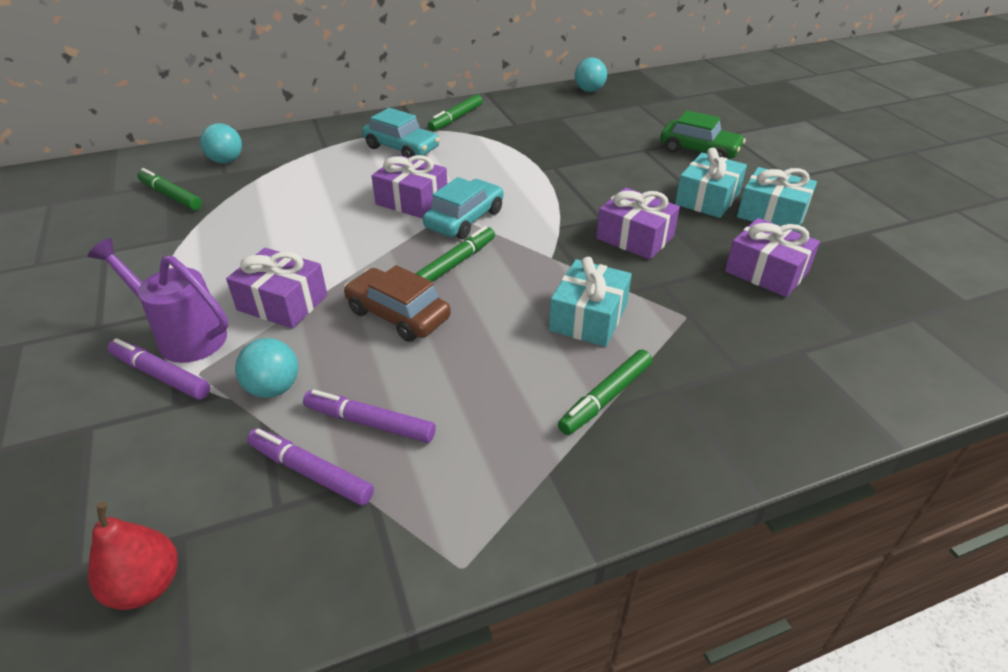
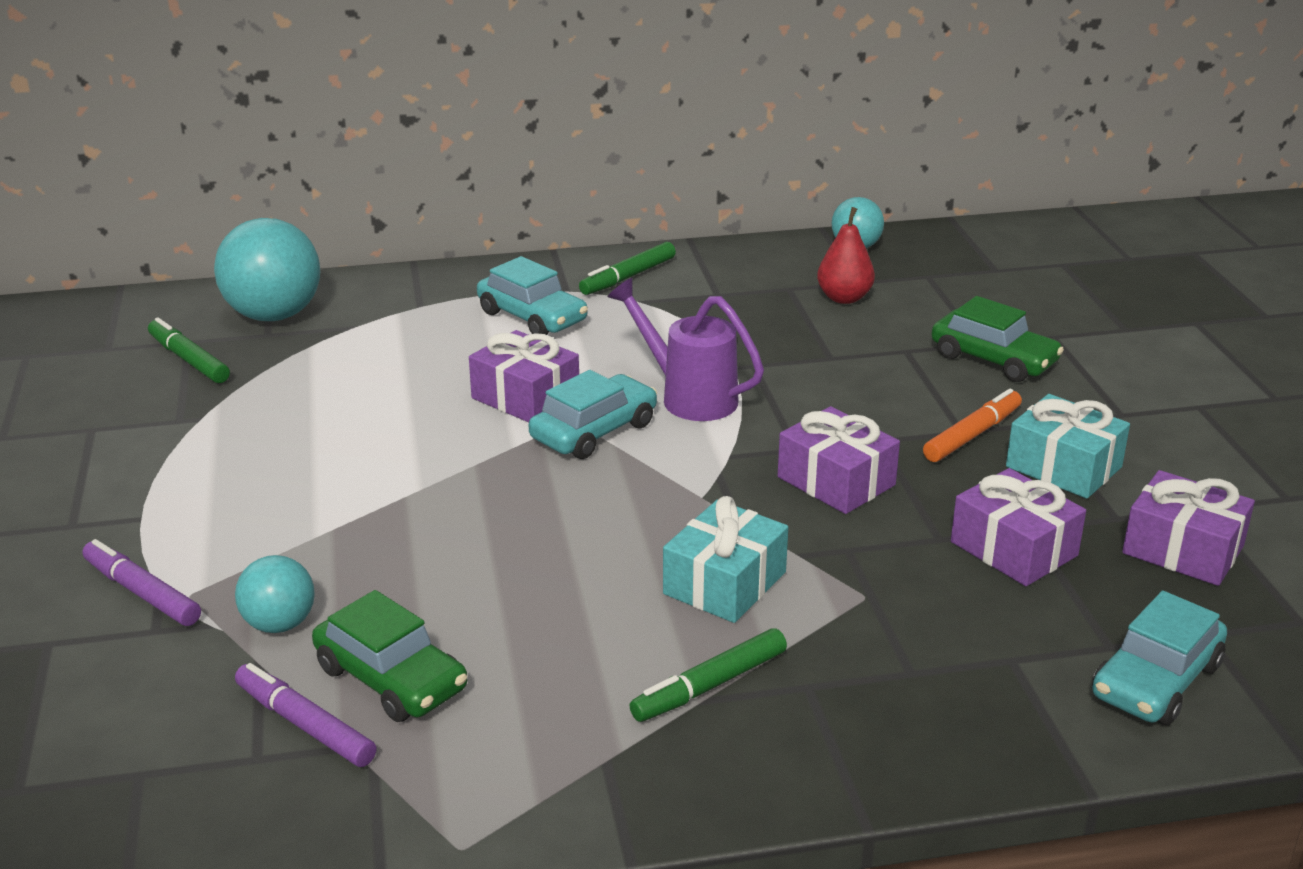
camera: 10 degrees right, 10 degrees down
(146, 585) = (94, 817): red pear -> red pear (844, 298)
(184, 336) = (178, 548): purple watering can -> purple watering can (689, 397)
(226, 161) = (274, 315): turquoise ball -> turquoise ball, size x1.80
(282, 302) = (312, 520): purple gift -> purple gift (1183, 549)
(370, 423) = (391, 678): purple marker -> green car
(398, 315) = (463, 551): brown car -> none
(456, 263) = (563, 491): green marker -> none
(707, 199) = (972, 435): turquoise gift -> orange marker
(900, 355) = (1156, 680): none -> turquoise car

